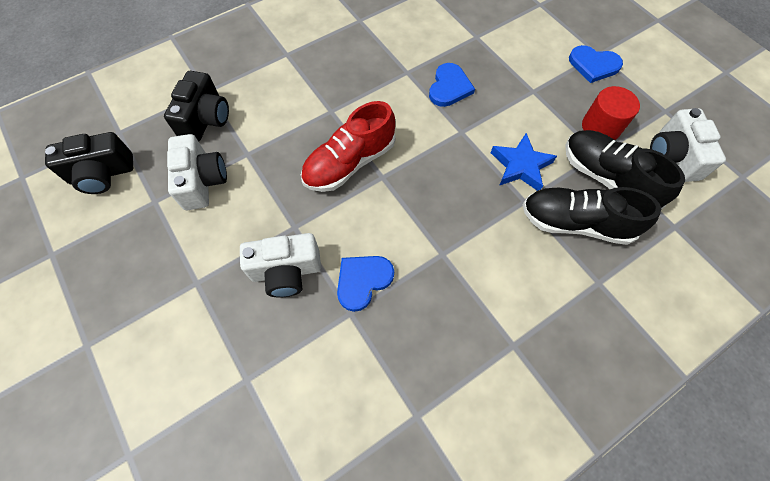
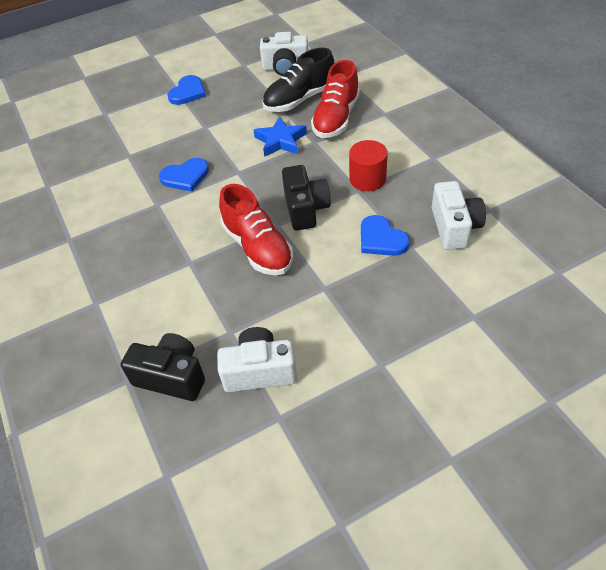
camera: 80 degrees left, 15 degrees down
(102, 174) = (231, 484): black camera -> black camera (305, 209)
(286, 271) = (371, 292): white camera -> white camera (454, 227)
(449, 87) = (185, 176): blue heart -> blue heart turned 135 degrees clockwise
(576, 223) = (336, 118): black shoe -> red shoe
(600, 127) = (252, 96): red cylinder -> red cylinder (367, 179)

